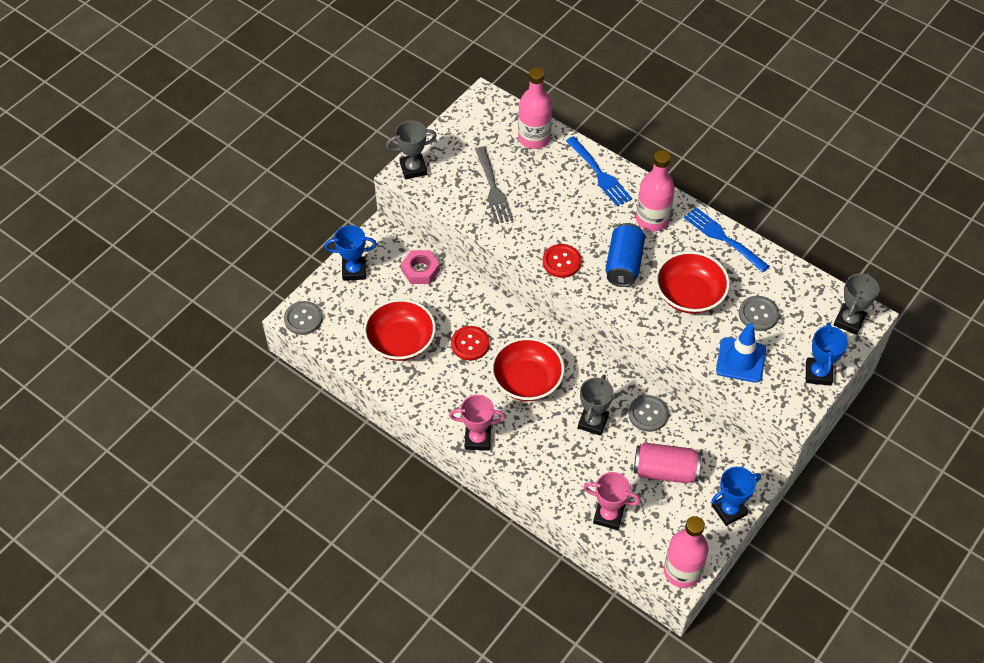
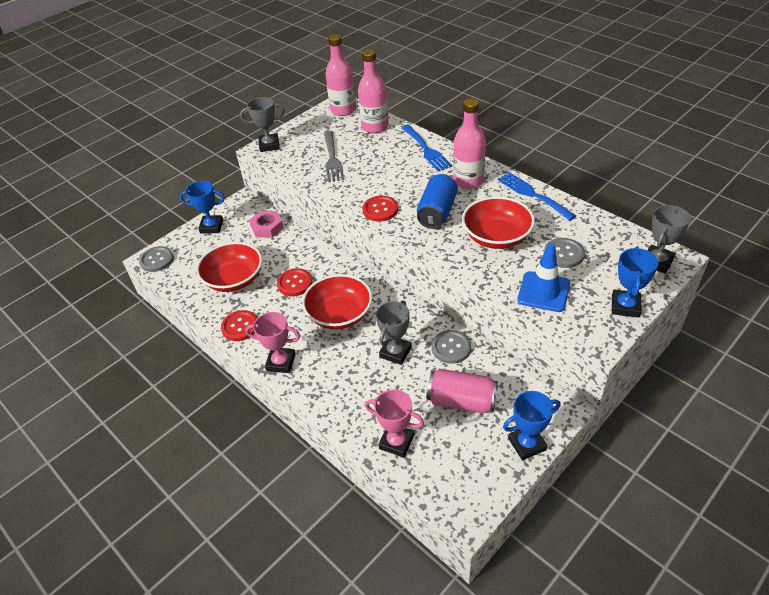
camera: 10 degrees right, 10 degrees down
(423, 400) = (240, 326): none -> red button
(682, 571) = (468, 507): pink bottle -> pink bottle (343, 110)

